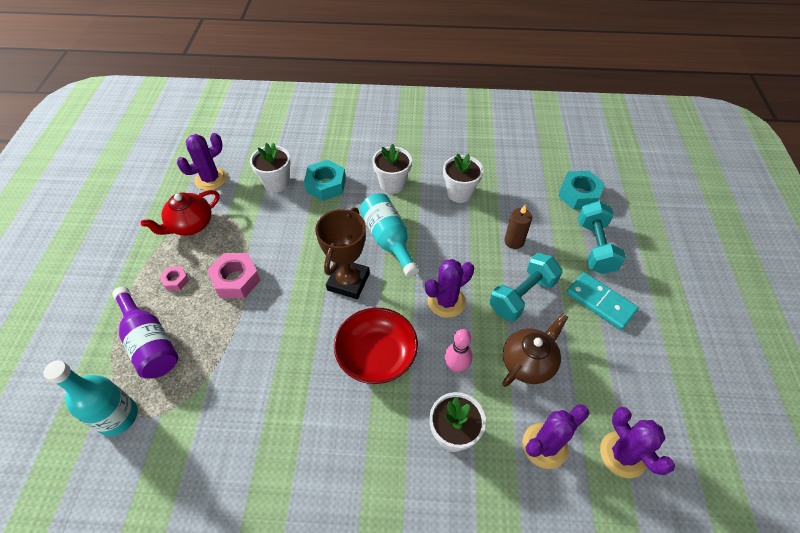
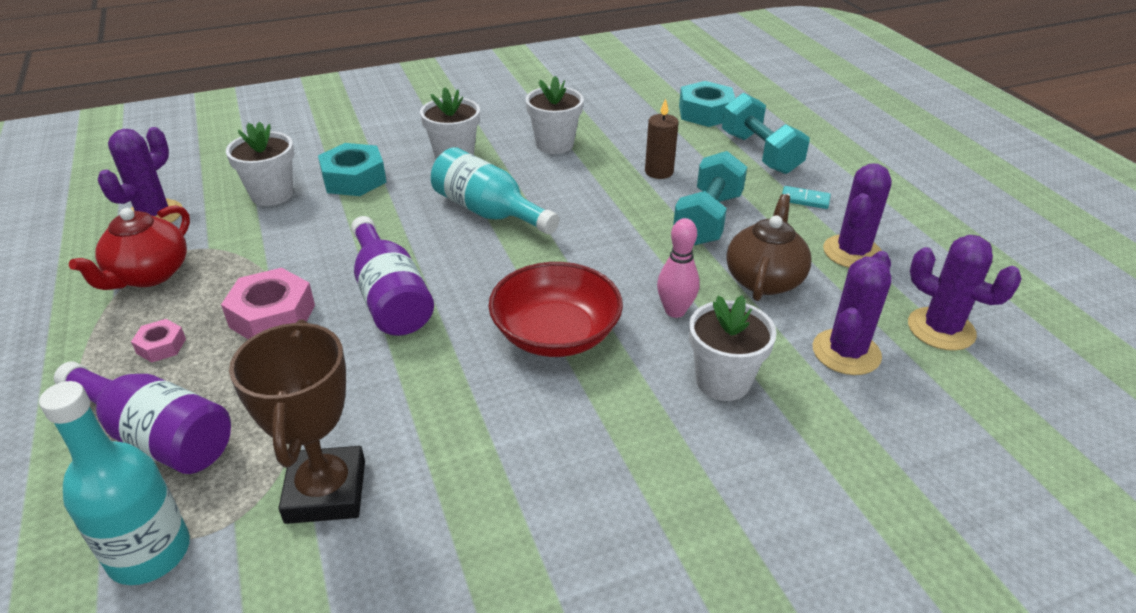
camera: 25 degrees left, 15 degrees down
(301, 290) = (390, 297): none -> purple bottle
(348, 282) = (458, 269): brown trophy -> brown trophy (326, 491)
(446, 301) = (614, 251): purple cactus -> purple cactus (852, 252)
(600, 302) = (805, 200): turquoise domino -> turquoise domino, size x0.53

